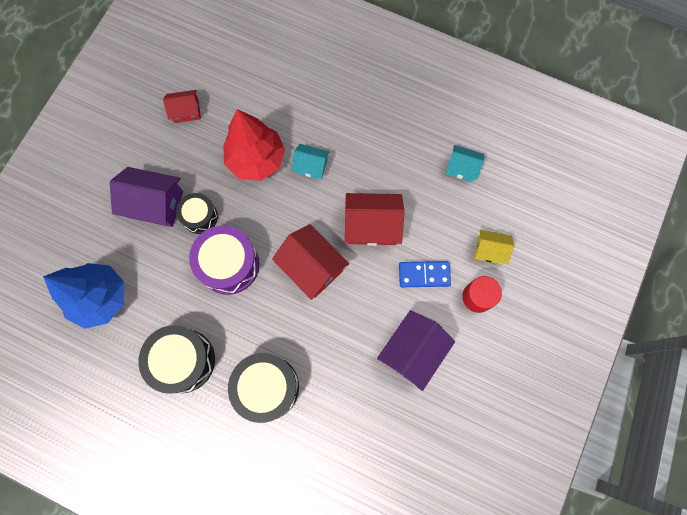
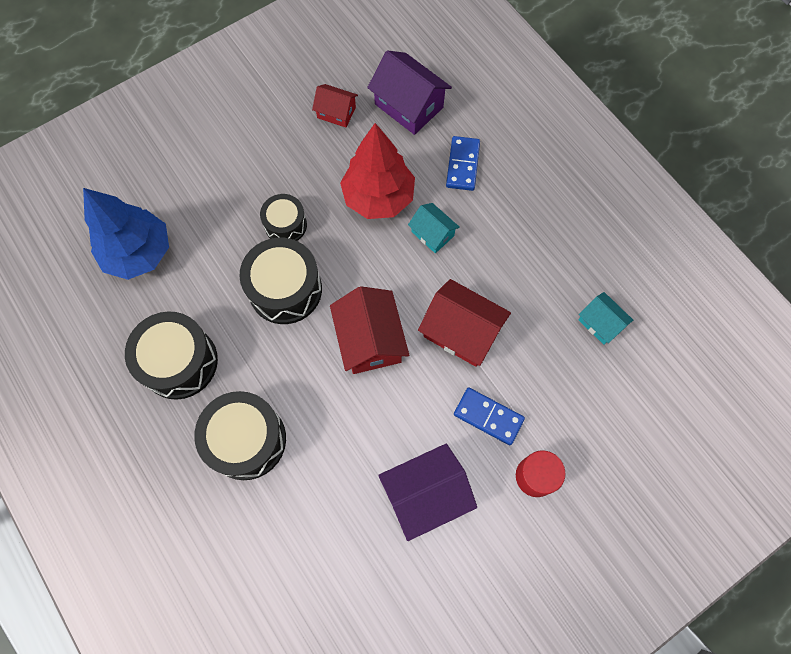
camera: 30 degrees right, 5 degrees down
(155, 204) = (249, 188): purple house -> purple house (409, 106)
(229, 264) = (285, 289): purple drum -> black drum
(303, 103) = (462, 165): none -> blue domino
(489, 250) = (580, 431): yellow house -> none

